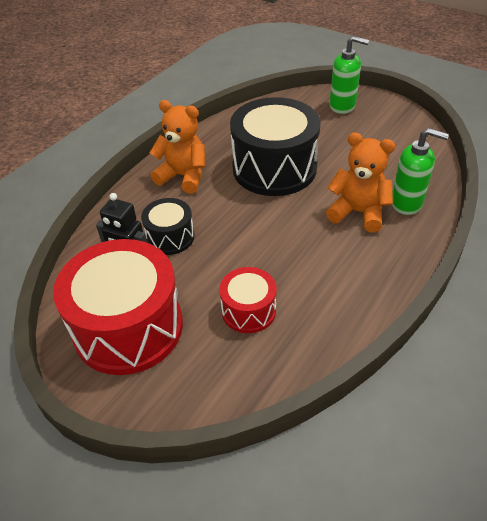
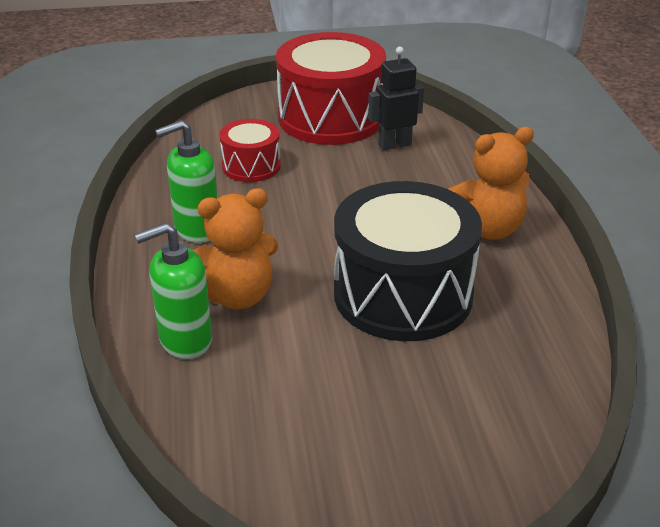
camera: 135 degrees right, 10 degrees down
(170, 237) = (399, 176): black drum -> none
(342, 106) = (452, 471): green soap dispenser -> green soap dispenser (196, 229)

